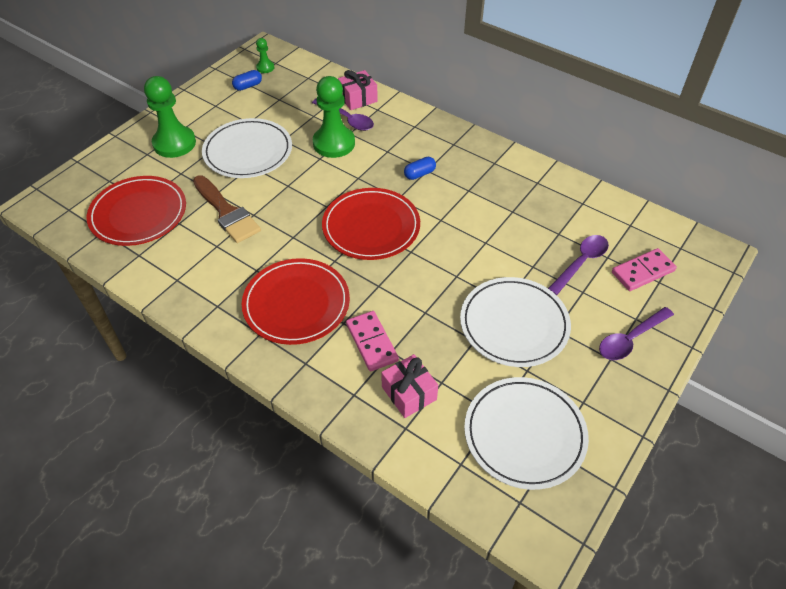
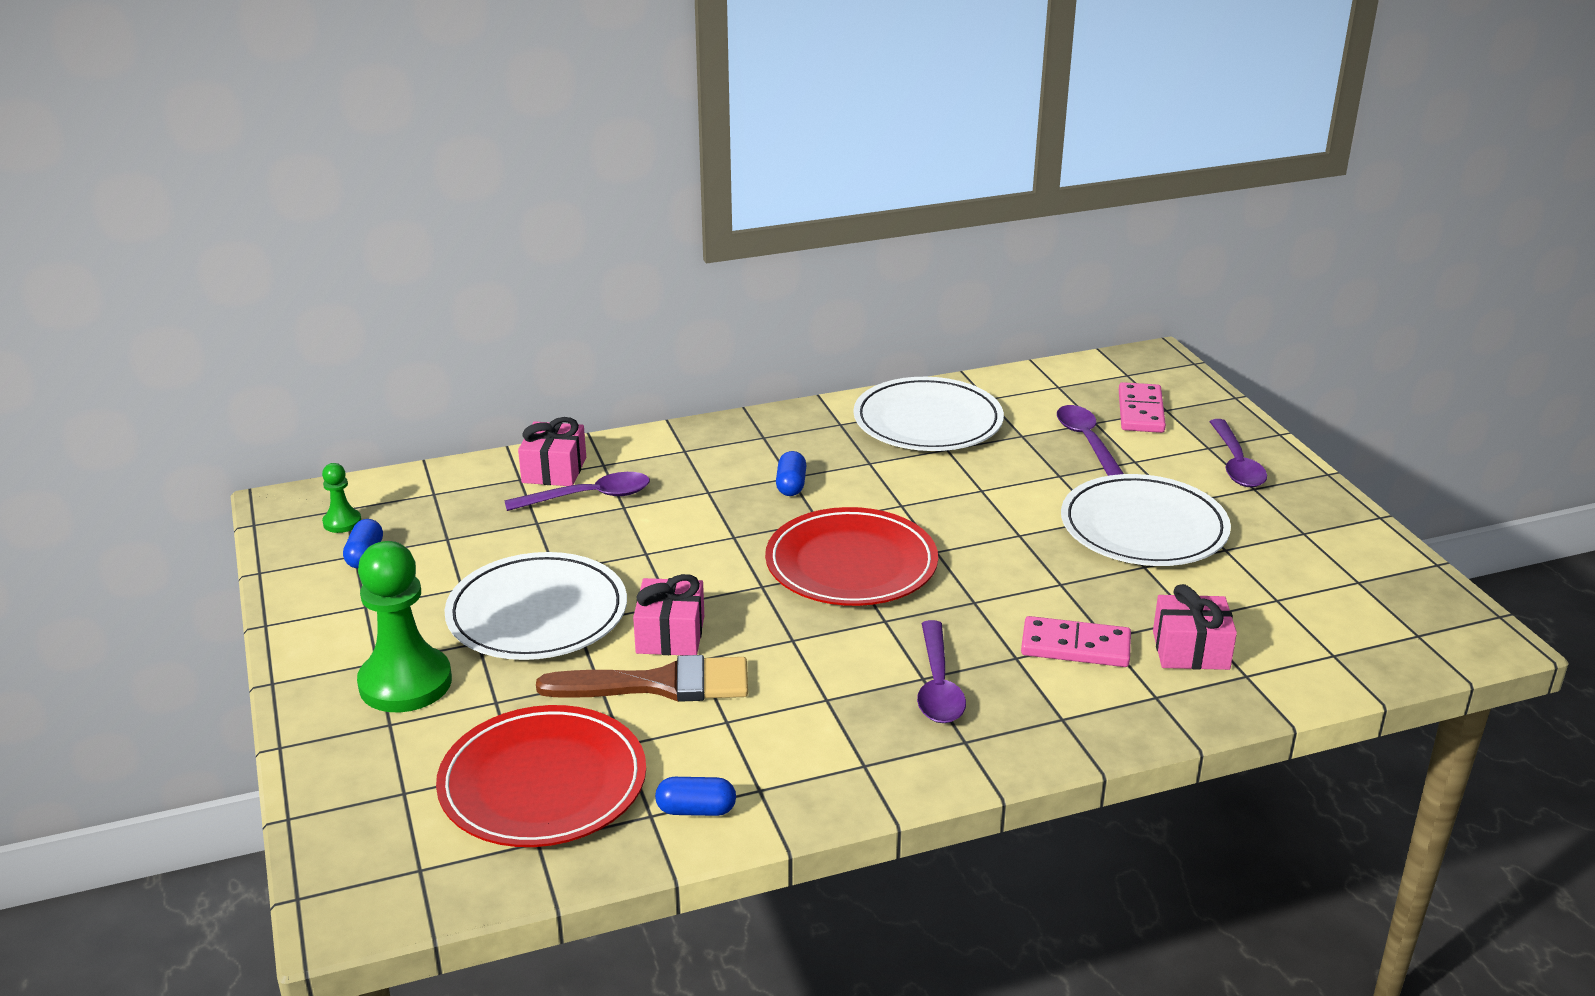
camera: 55 degrees left, 20 degrees down
(150, 267) = (696, 810): none -> blue capsule
(264, 197) = (670, 635): none -> pink gift
(296, 304) = (938, 685): red plate -> purple spoon
(334, 143) = (629, 528): green pawn -> none
(524, 434) = (1322, 591): white plate -> white plate (928, 421)

